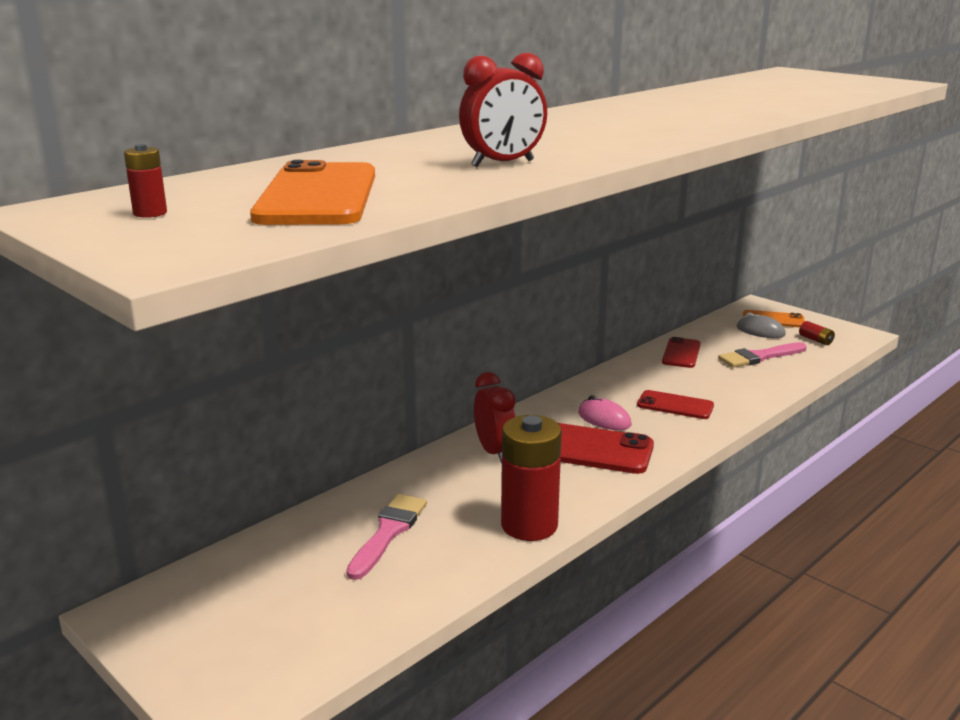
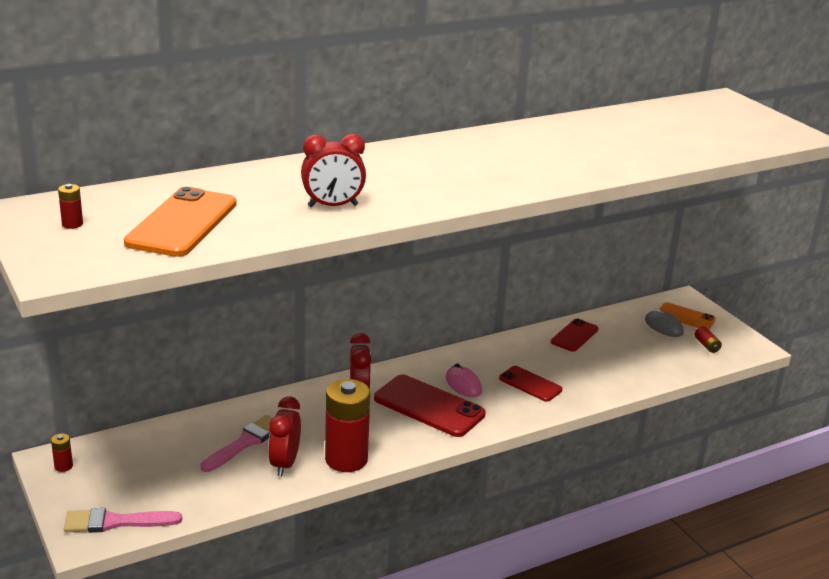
camera: 15 degrees right, 5 degrees up
(148, 617) = (63, 466): none -> red battery
(455, 547) = (284, 464): none -> red clock
(759, 357) = (640, 352): pink brush -> pink brush (115, 522)

